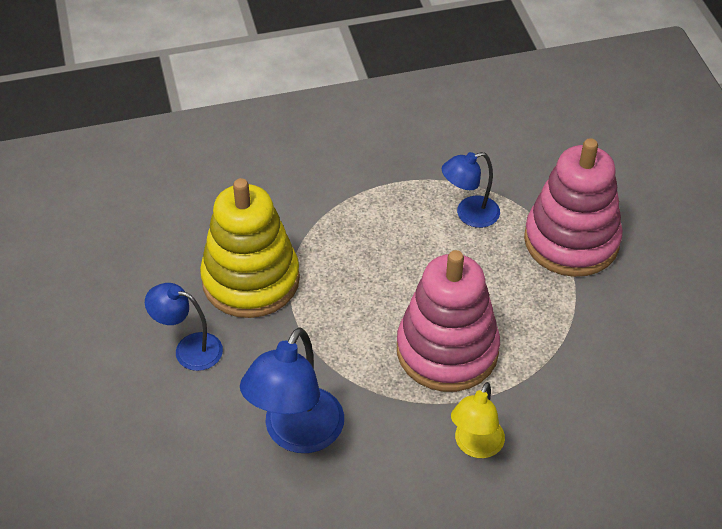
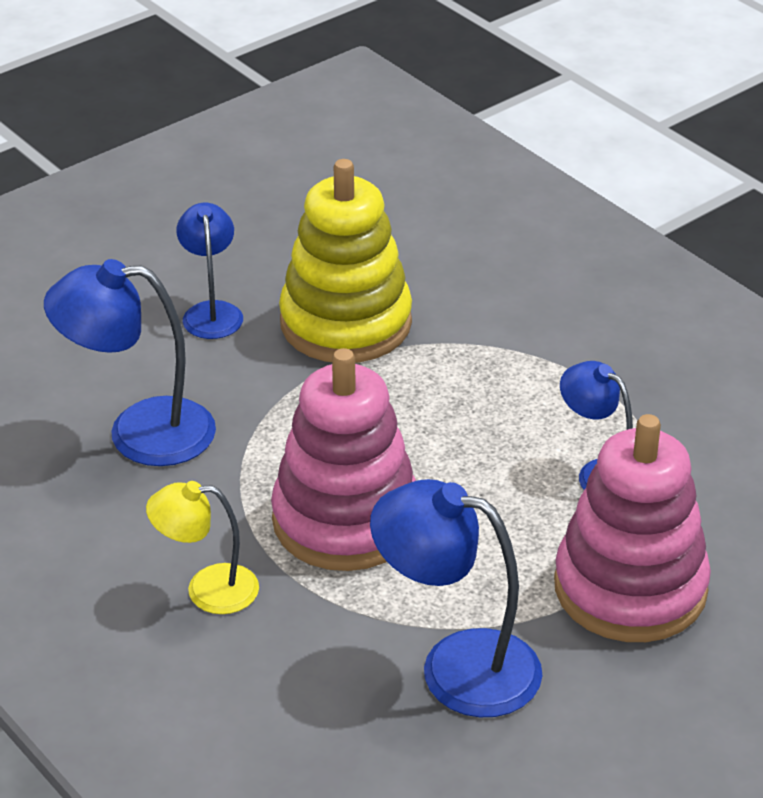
camera: 65 degrees right, 10 degrees down
(599, 343) = (456, 666): none -> blue lamp

